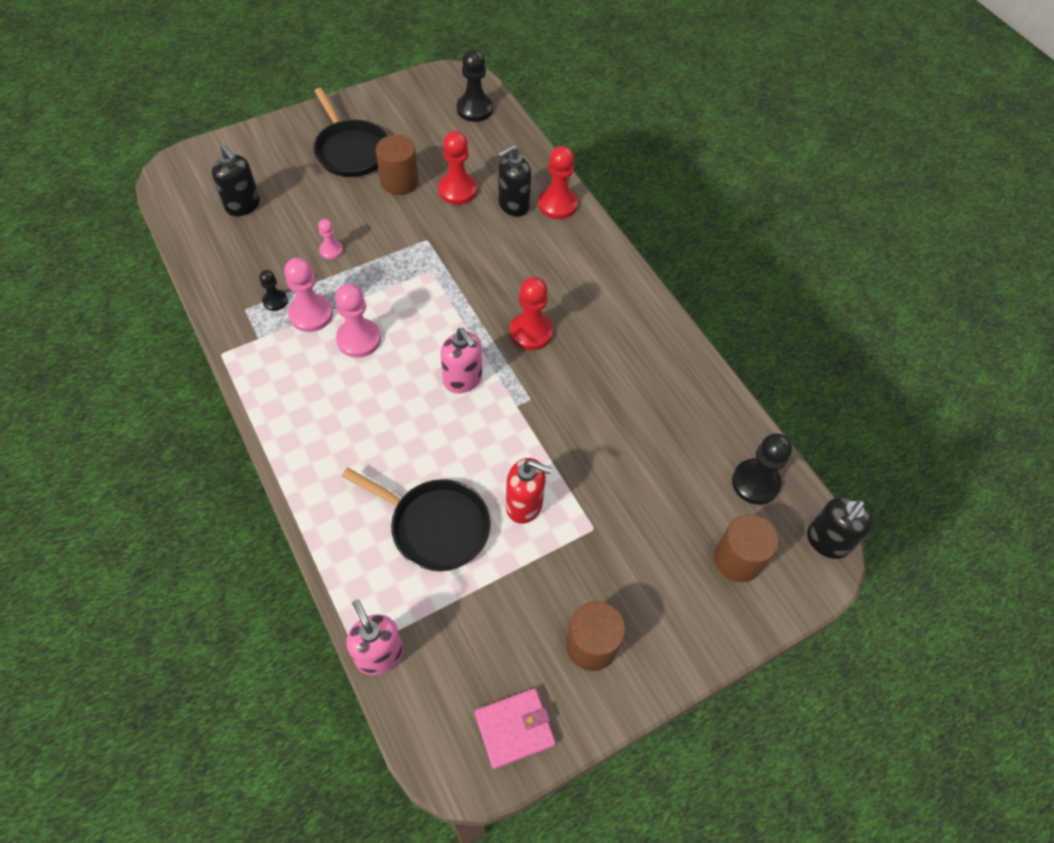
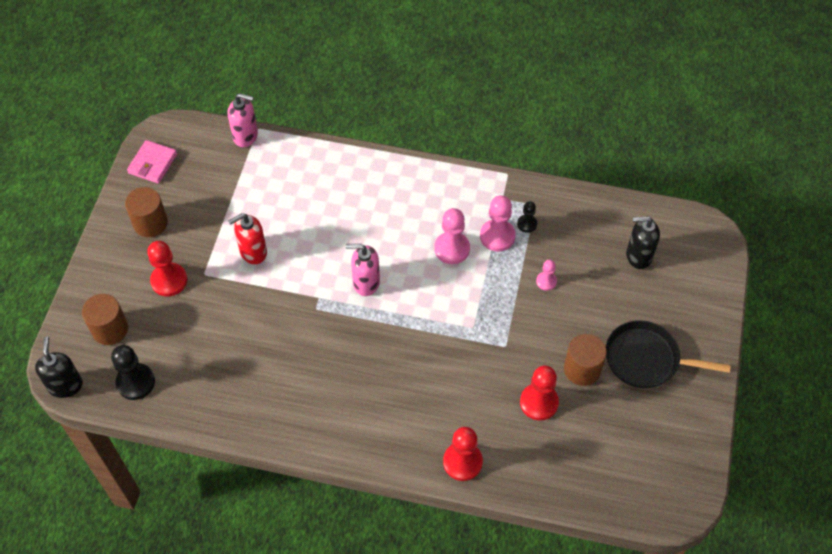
camera: 135 degrees right, 0 degrees up
(435, 526) = (286, 202): black pan -> none
(474, 109) = (627, 487): black pawn -> none
(513, 205) = (489, 429): black soap dispenser -> none
(531, 332) = (364, 348): red pawn -> red pawn (169, 280)

